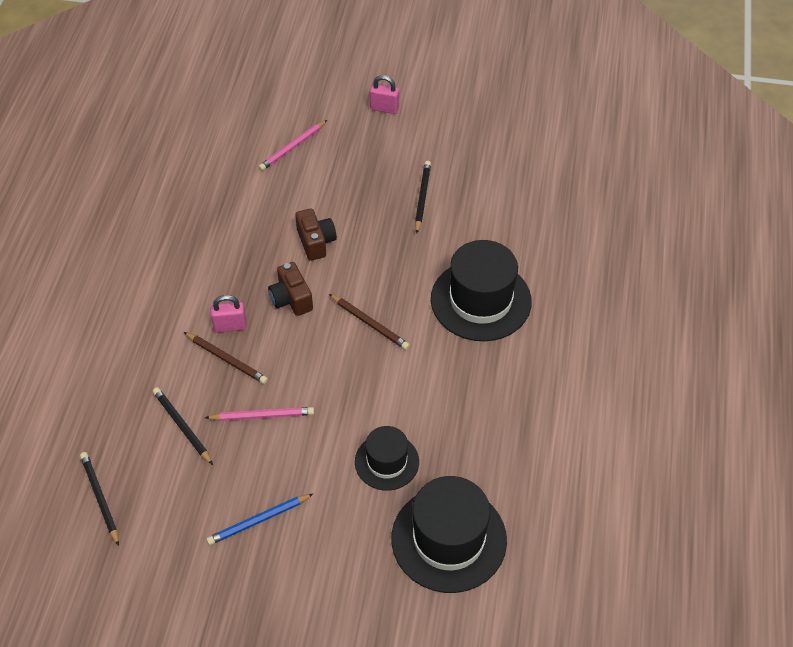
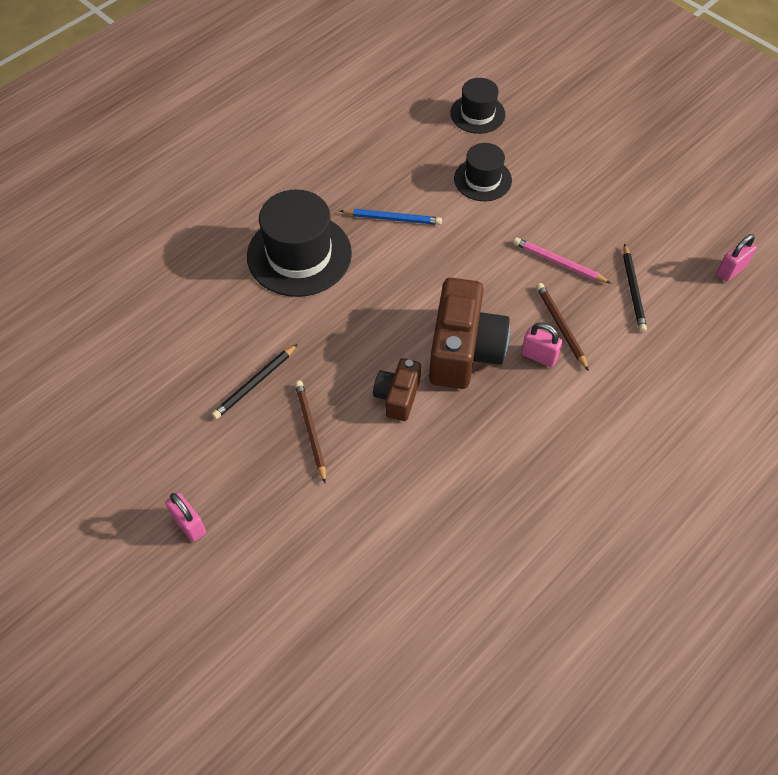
camera: 145 degrees left, 5 degrees up
(100, 498) = (731, 270): black pencil -> pink padlock
(259, 520) = (608, 191): blue pencil -> blue pencil (392, 219)
(291, 299) = (464, 350): brown camera -> brown camera, size x1.81
(292, 147) = (334, 534): pink pencil -> none
(369, 323) = (411, 288): brown pencil -> brown pencil (311, 431)
(449, 539) = (477, 114): black hat -> black hat, size x0.58

